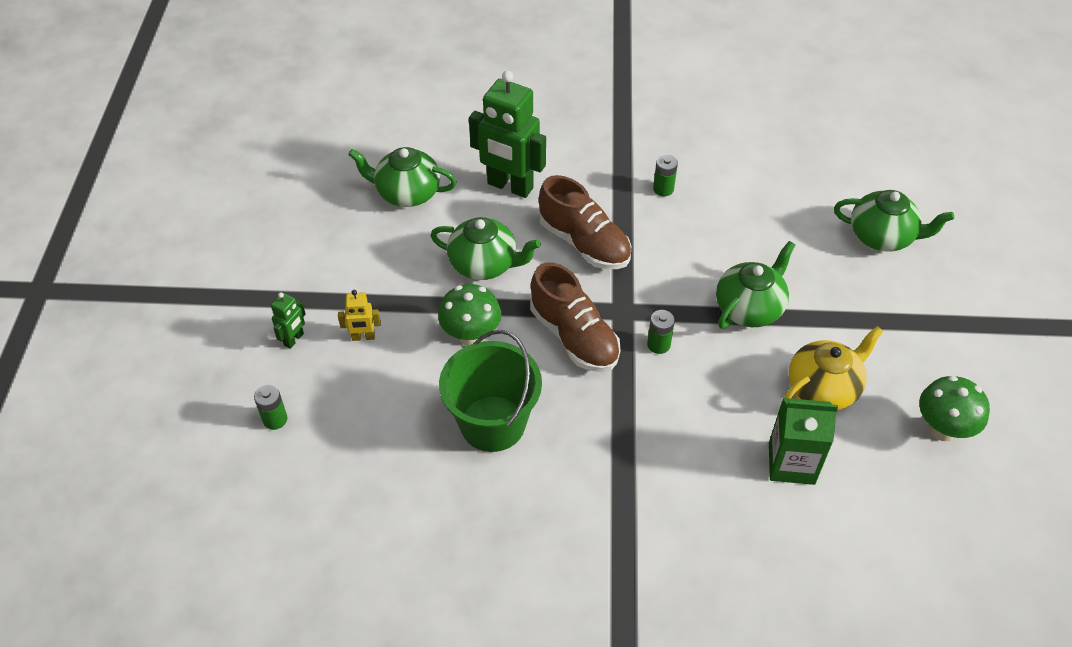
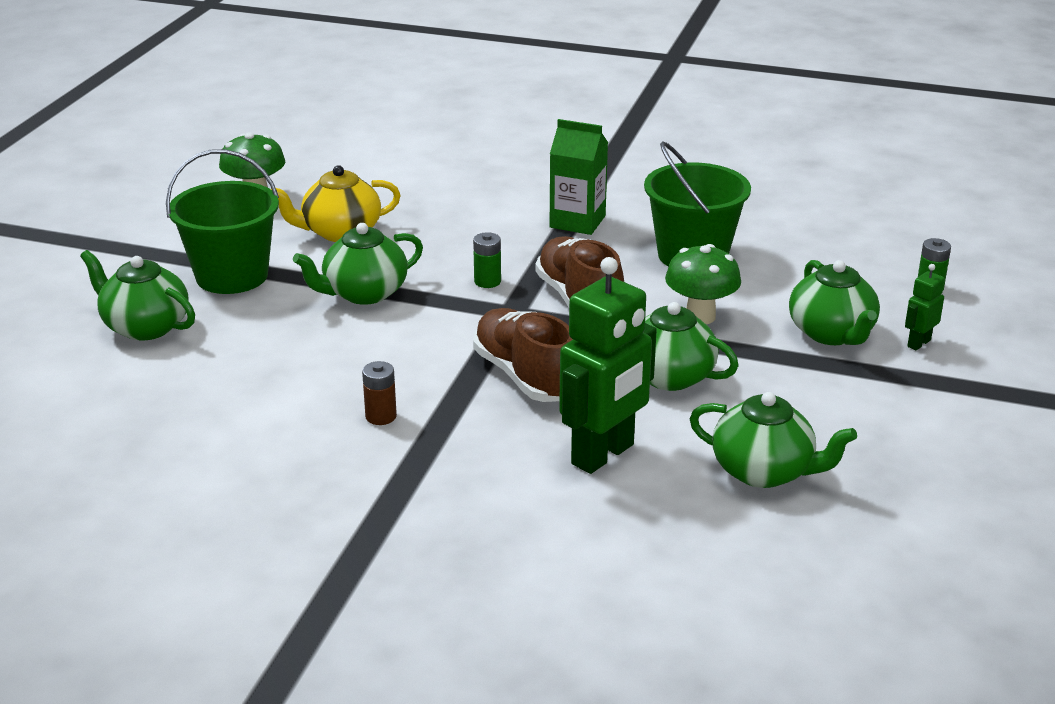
camera: 165 degrees left, 20 degrees down
(363, 337) = (832, 333): yellow robot -> green teapot
(510, 186) = (603, 455): green robot -> green robot turned 90 degrees clockwise
(663, 189) = (381, 416): green battery -> brown battery
(791, 463) = (414, 198): green carton -> green carton (577, 221)
(868, 307) = (232, 276): none -> green bucket

